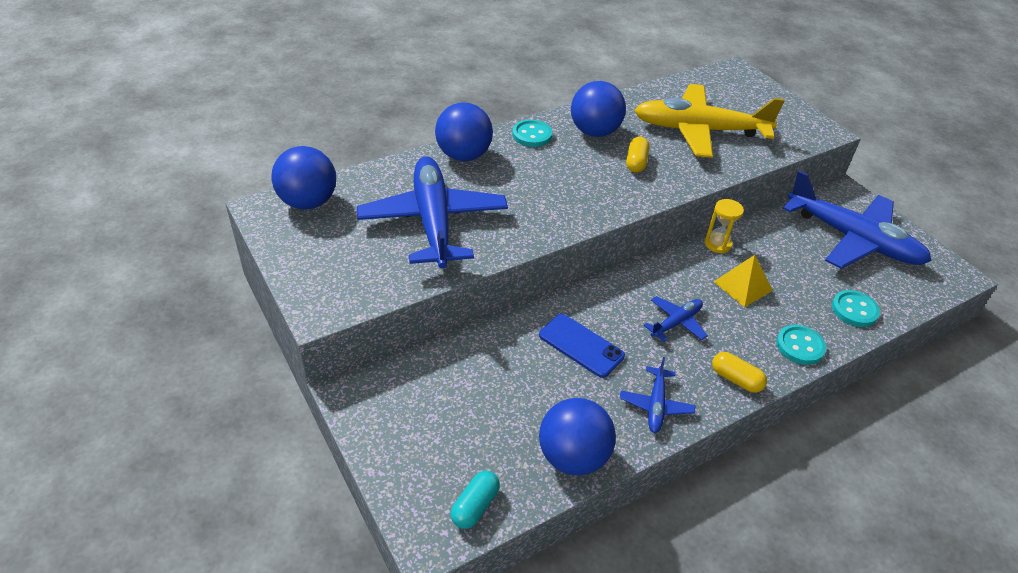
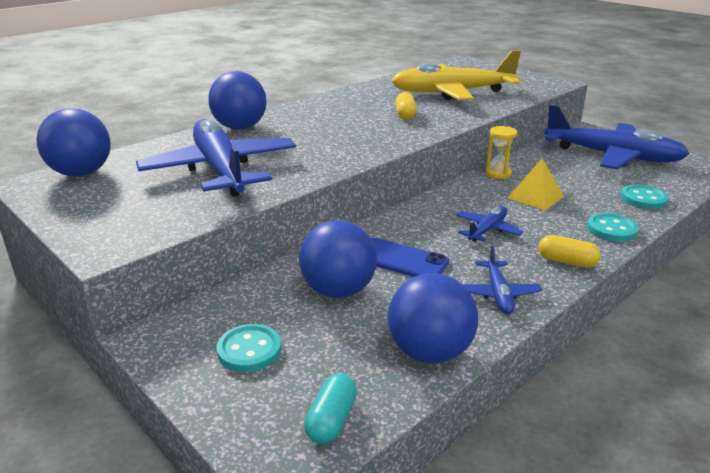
camera: 10 degrees left, 15 degrees down
(532, 135) = (302, 110): turquoise button -> turquoise button (249, 350)
(594, 132) = (359, 102): blue ball -> blue ball (338, 291)

